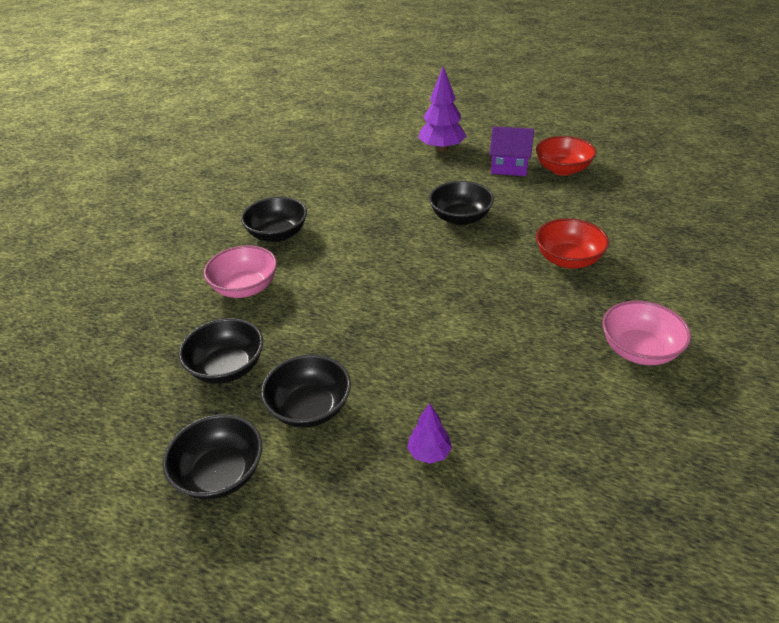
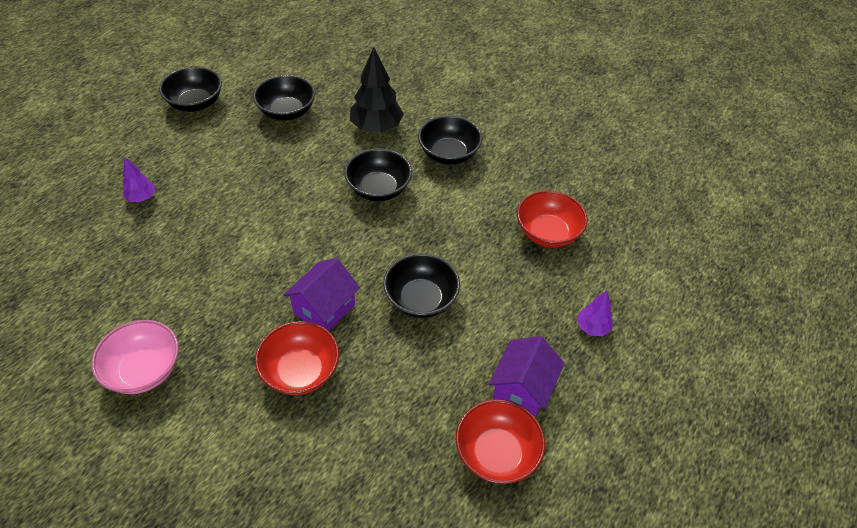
camera: 100 degrees right, 10 degrees up
(245, 288) = (376, 127): pink bowl -> black tree
(310, 408) = (221, 147): black bowl -> black bowl (379, 189)
(360, 174) = (547, 233): none -> red bowl
(442, 149) = (592, 327): purple tree -> purple tree, size x0.53
(501, 263) = (324, 309): none -> purple house

